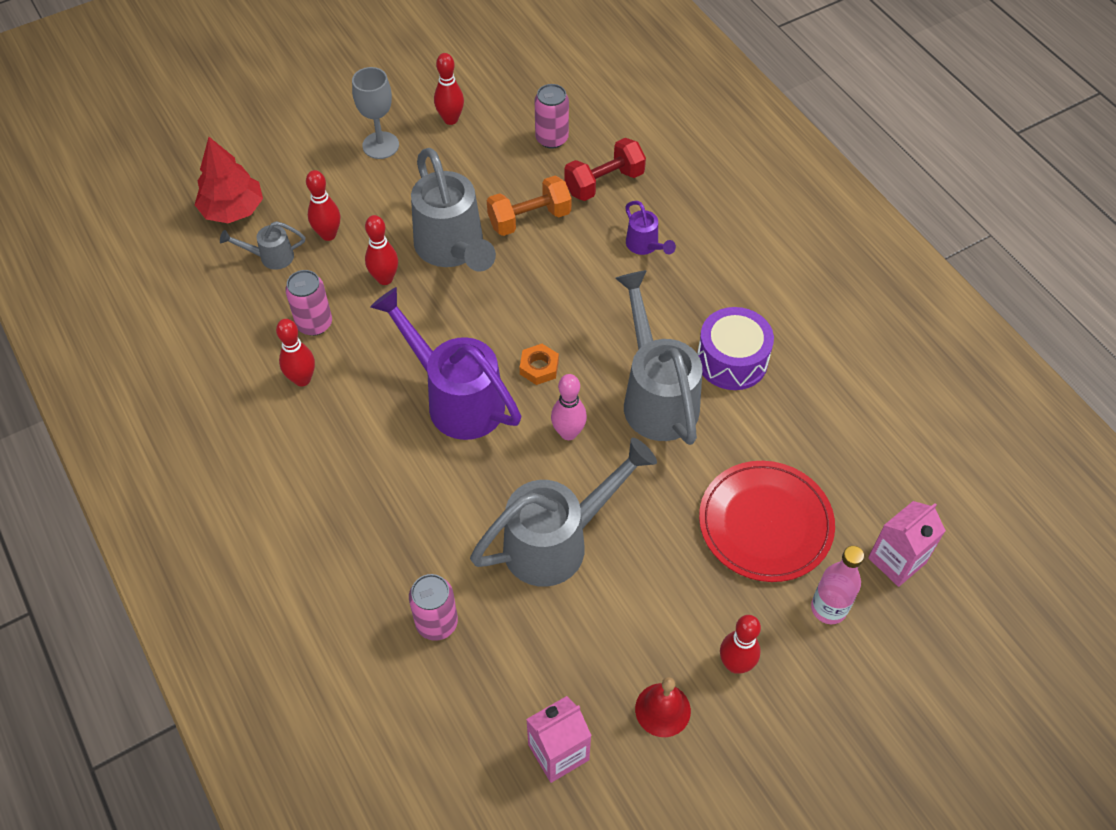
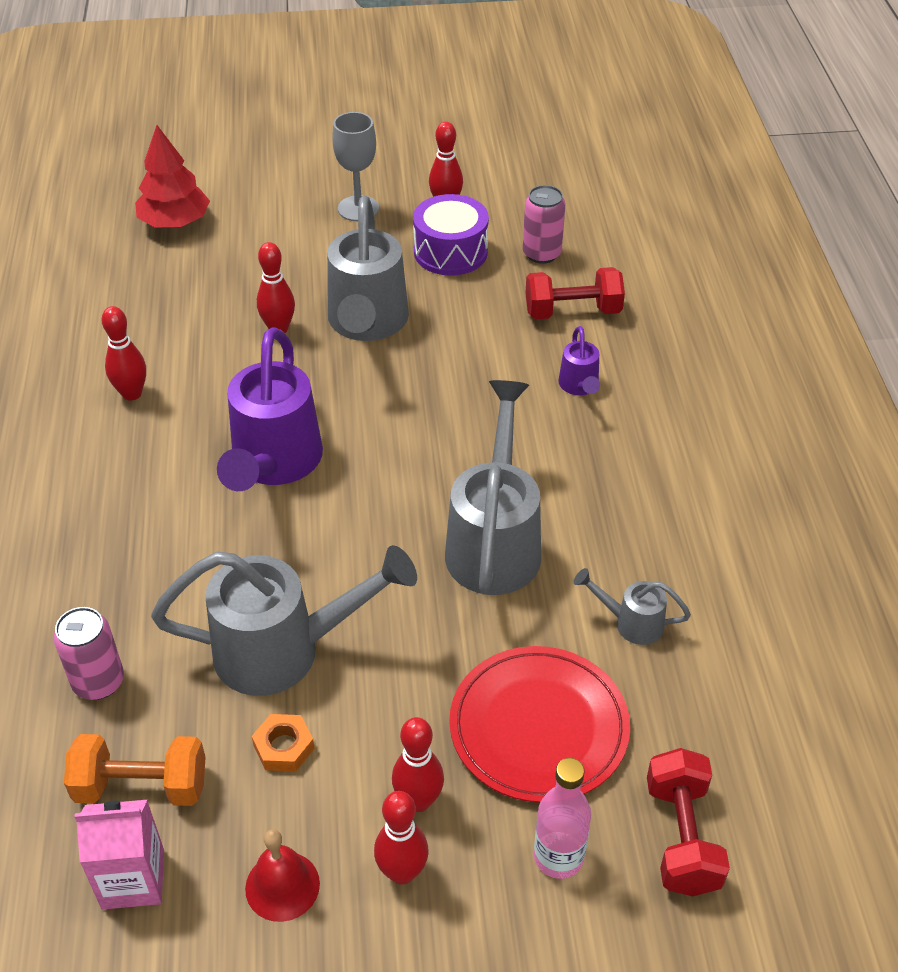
camera: 25 degrees right, 10 degrees down
(270, 257) = (180, 274): grey watering can -> grey watering can (630, 623)
(314, 324) = (180, 347): pink can -> none
(328, 234) = (250, 272): red bowling pin -> red bowling pin (418, 801)
(455, 398) = (273, 465): purple watering can -> purple watering can turned 150 degrees counterclockwise
(529, 219) = (467, 321): orange dumbbell -> orange dumbbell (141, 786)
(539, 367) = (382, 466): orange nut -> orange nut (284, 747)
(568, 433) = (371, 543): pink bowling pin -> none
(732, 360) = (608, 536): purple drum -> purple drum (450, 252)
(897, 560) = (681, 837): pink carton -> red dumbbell

